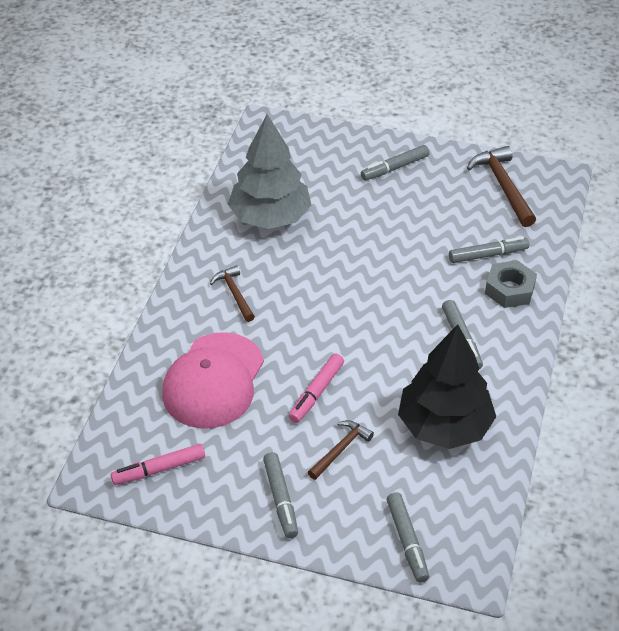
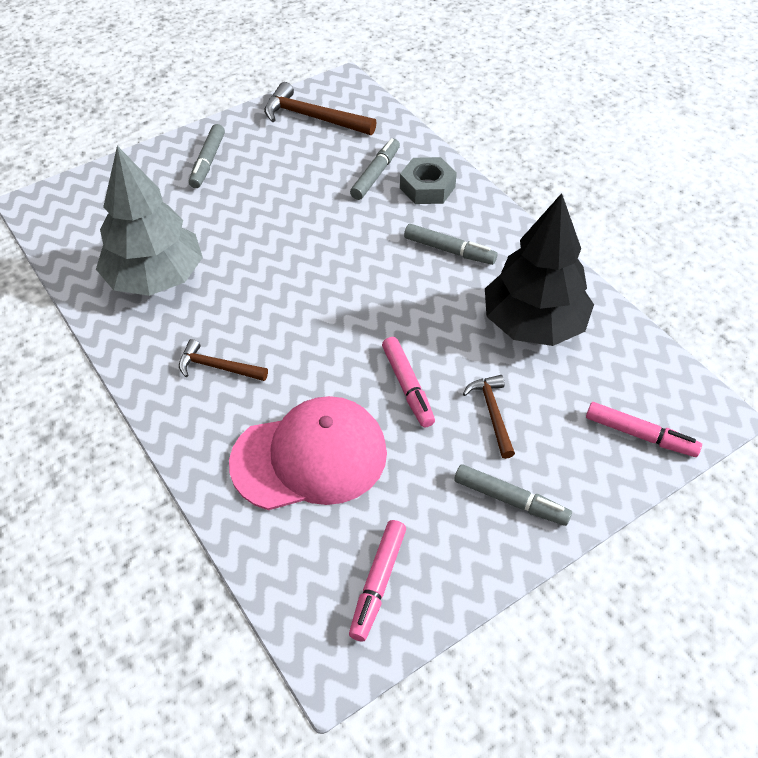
camera: 50 degrees left, 5 degrees up
(213, 381) = (309, 457): pink cap -> pink cap turned 75 degrees counterclockwise
(407, 541) = (640, 435): grey marker -> pink marker

